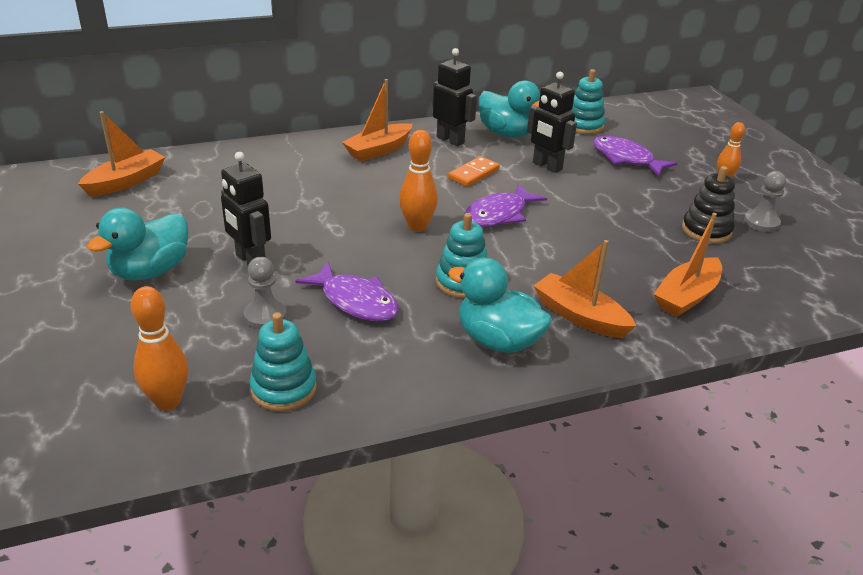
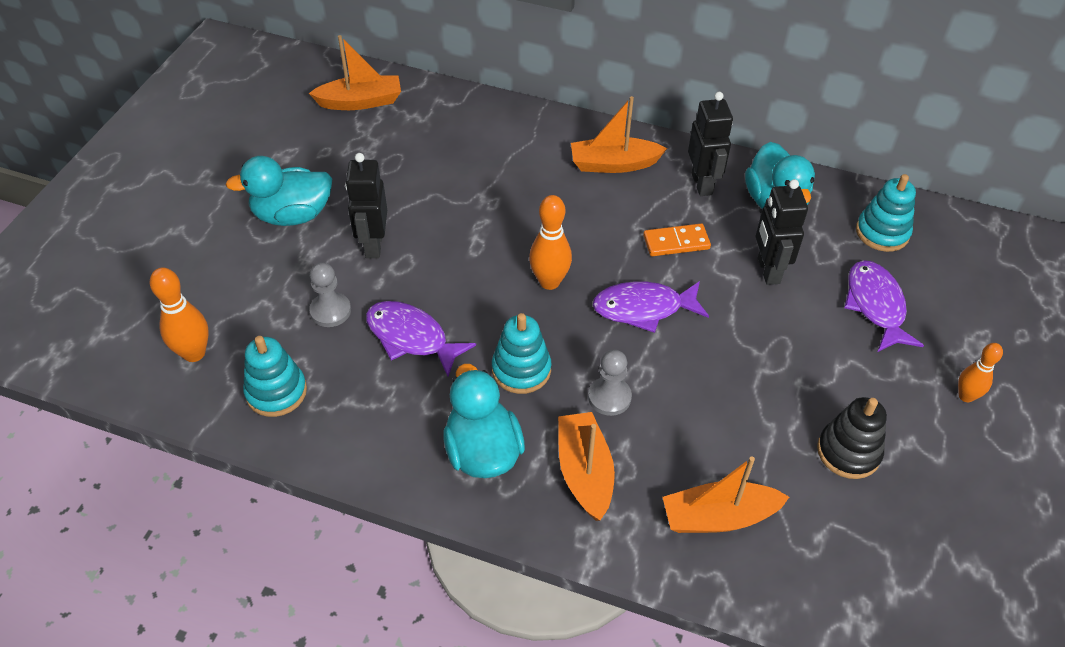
camera: 40 degrees right, 15 degrees up
(356, 301) = (411, 338): purple fish -> purple fish turned 135 degrees clockwise
(761, 222) = (932, 480): grey pawn -> grey pawn (609, 397)

